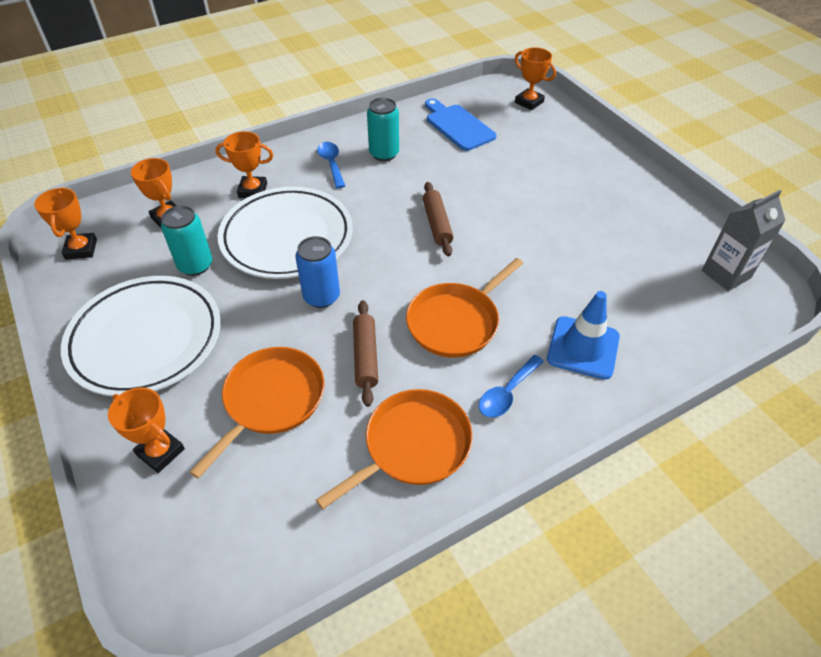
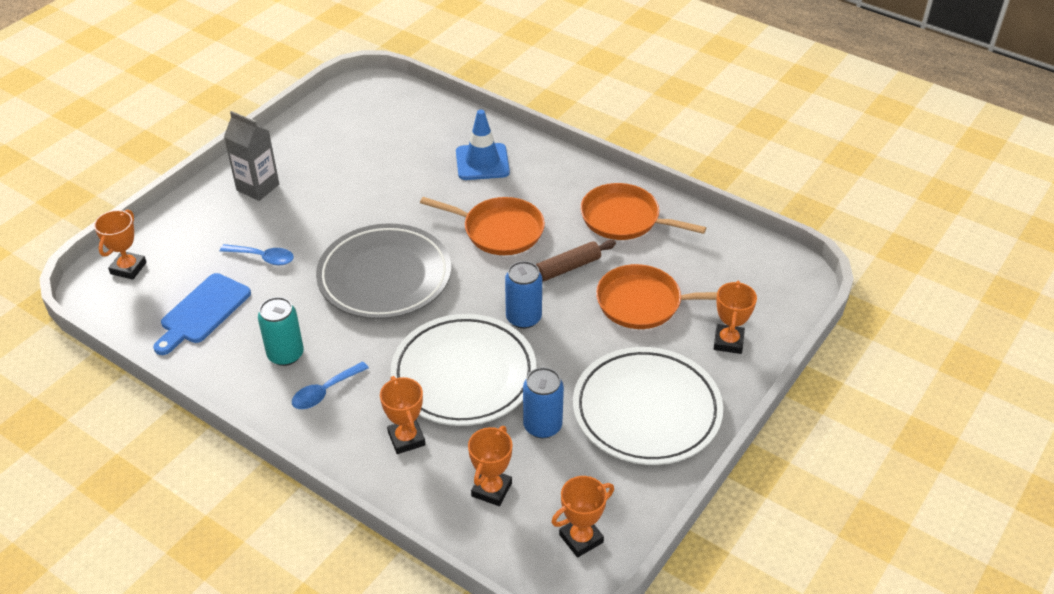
camera: 115 degrees left, 5 degrees down
(195, 265) = (542, 426): turquoise can -> blue can
(437, 224) = (384, 277): brown rolling pin -> grey plate
(507, 393) = (549, 188): blue spoon -> blue spoon (263, 258)
(726, 274) = (359, 108): grey carton -> grey carton (258, 187)

